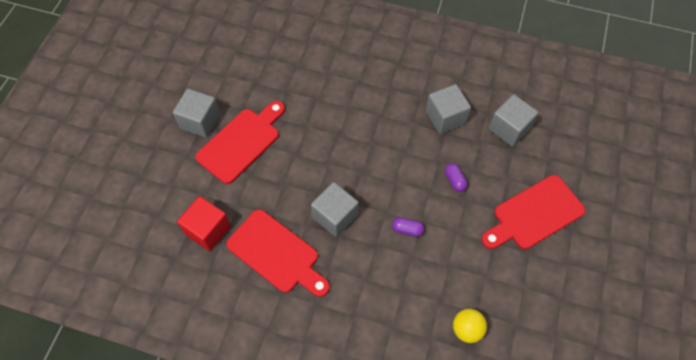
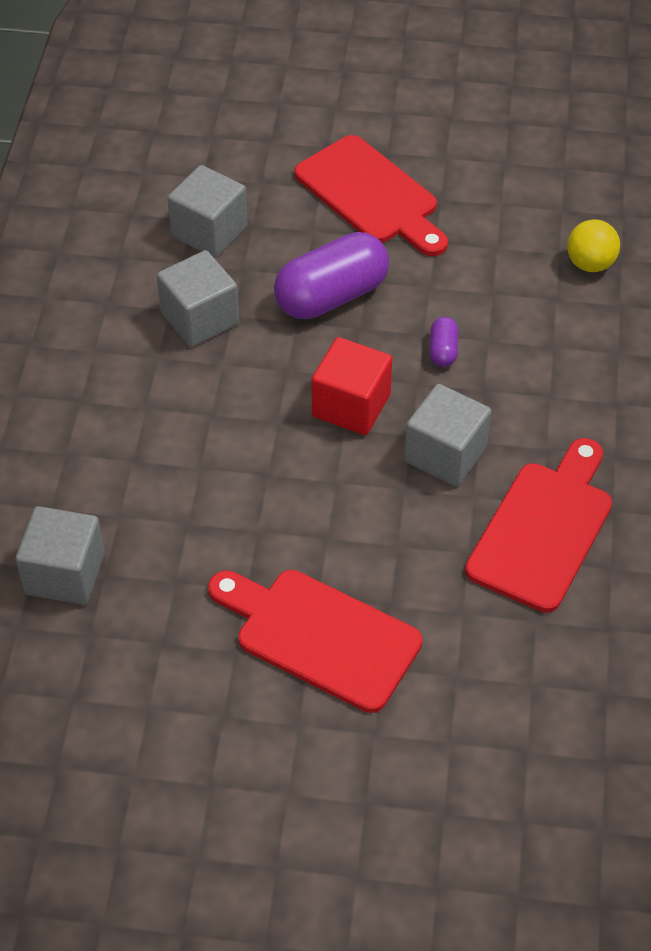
camera: 100 degrees left, 10 degrees down
(200, 121) = (282, 727): grey cube -> grey cube (65, 574)
(208, 230) = (529, 650): red cube -> red cube (351, 405)
(454, 180) = (331, 296): purple capsule -> purple capsule, size x2.23

